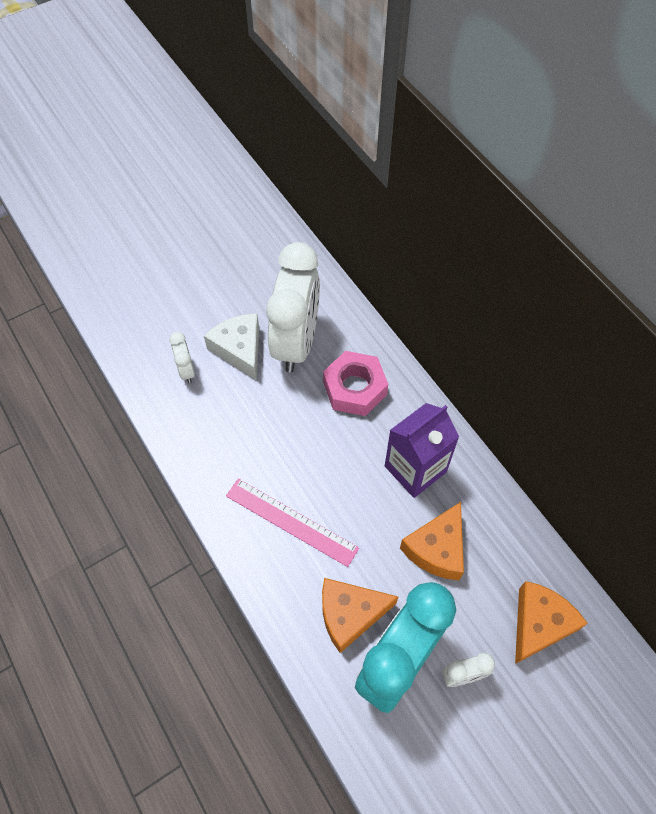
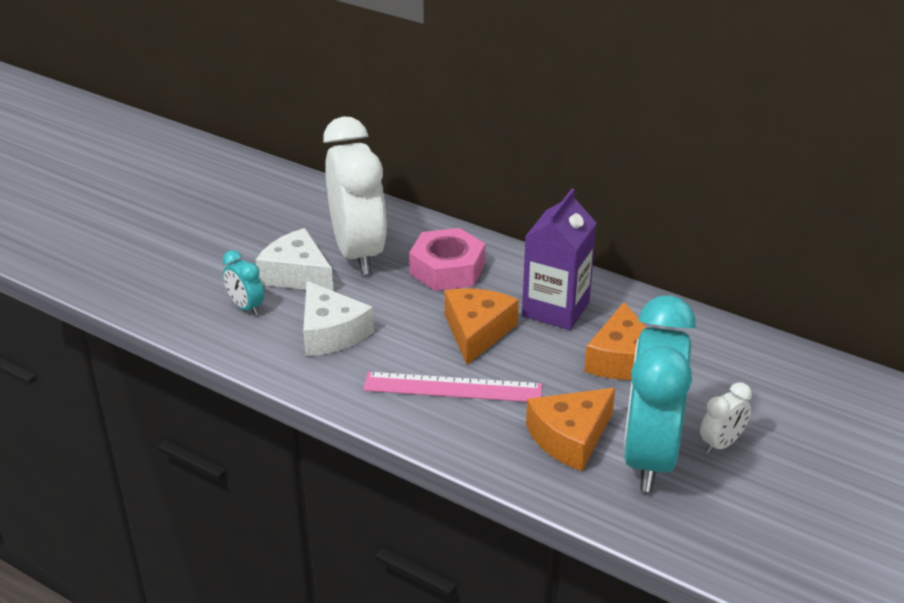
camera: 25 degrees left, 25 degrees down
(186, 370) = (246, 307): white clock -> turquoise clock
(233, 424) = (331, 333): none -> white cheese
(539, 624) = (765, 381): orange cheese -> orange cheese (476, 332)

